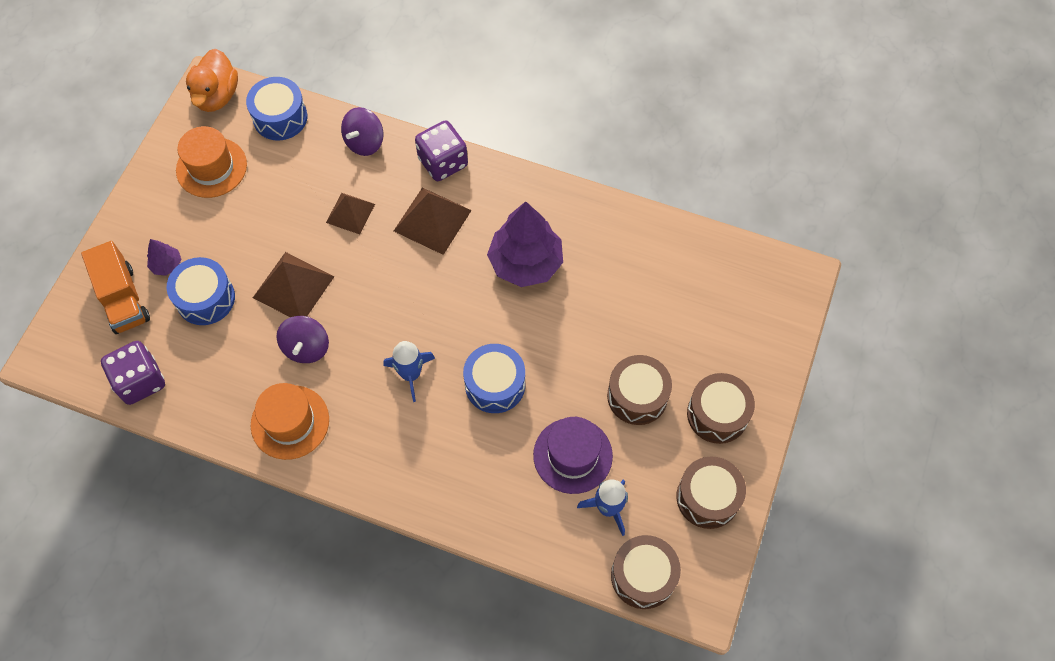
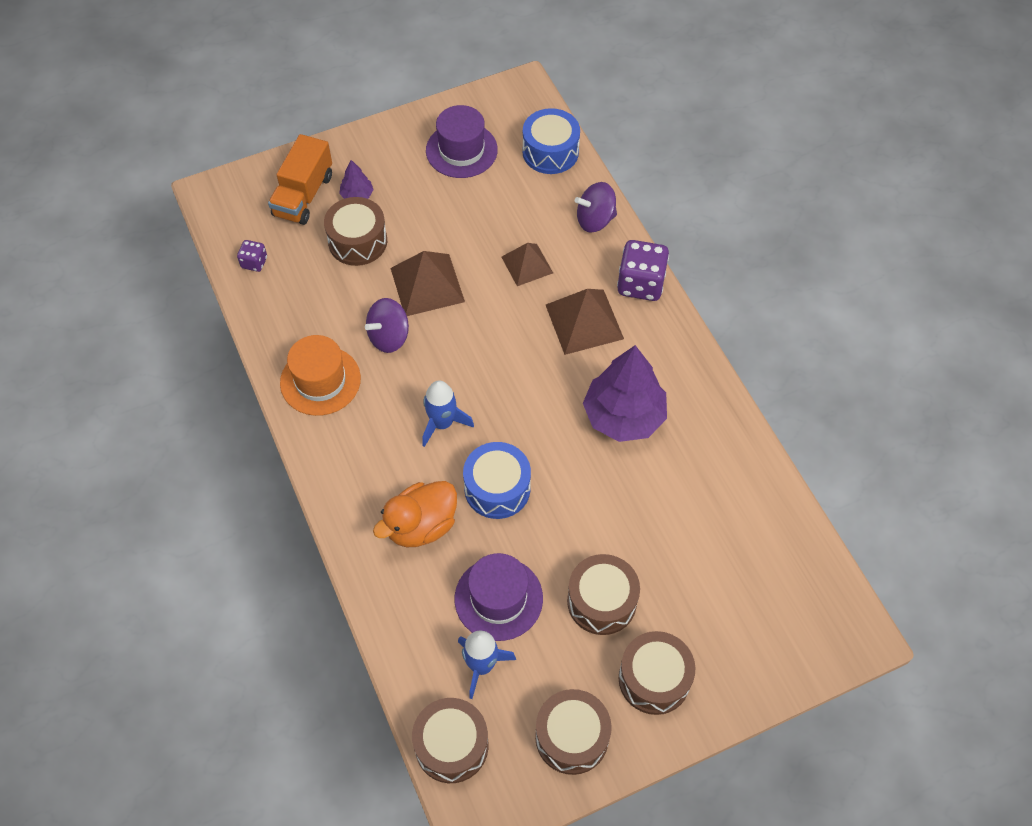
camera: 45 degrees right, 5 degrees down
(140, 381) = (254, 262): purple dice -> purple dice, size x0.52
(205, 298) = (357, 241): blue drum -> brown drum
(211, 167) = (461, 150): orange hat -> purple hat
(217, 96) = (520, 101): orange duck -> orange duck (421, 526)

